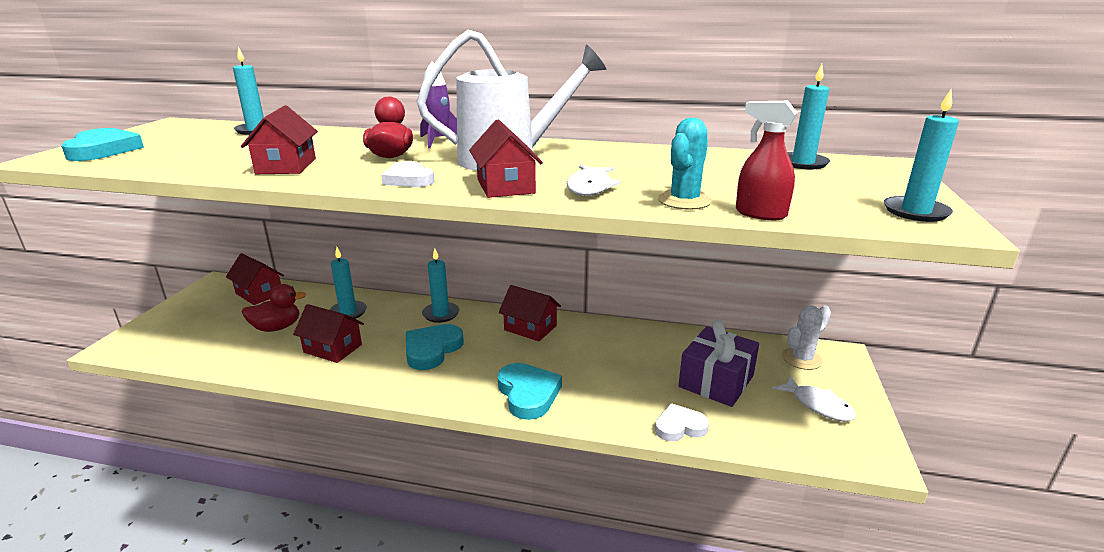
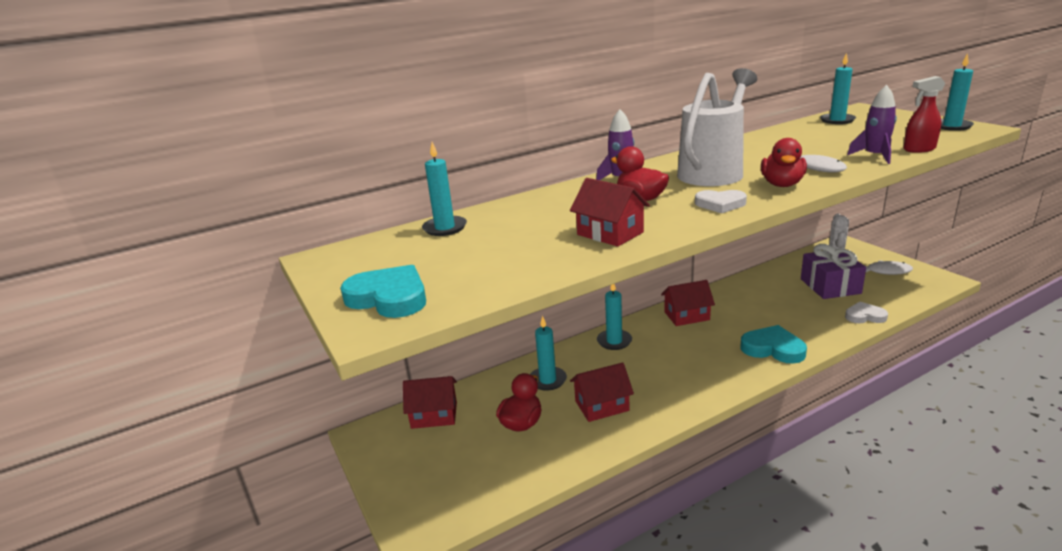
camera: 40 degrees left, 0 degrees up
(432, 350) = (665, 363): turquoise heart -> none
(505, 186) = (782, 184): red house -> red duck
(680, 426) = (864, 316): white heart -> white heart turned 60 degrees clockwise
(684, 201) = (874, 156): turquoise cactus -> purple rocket

